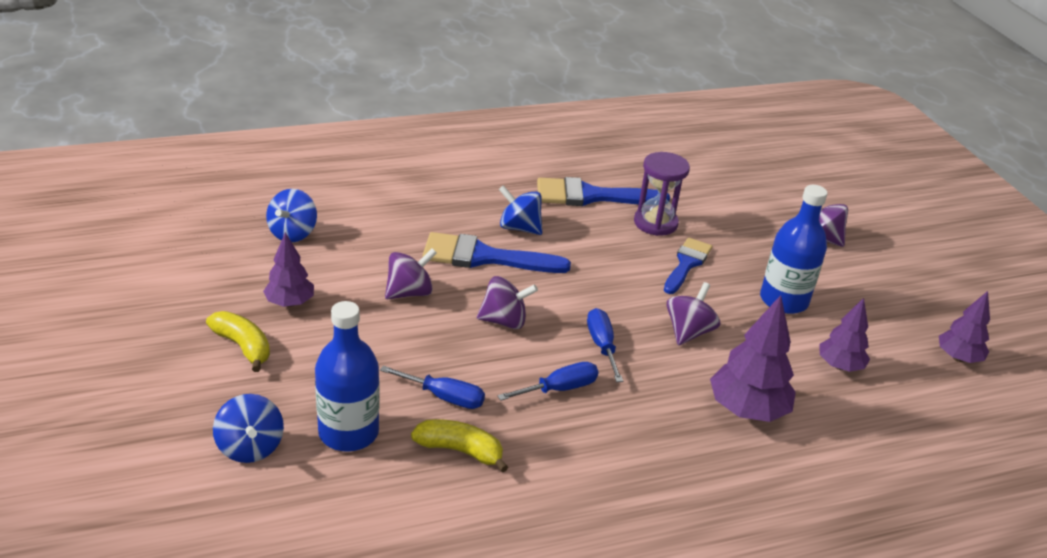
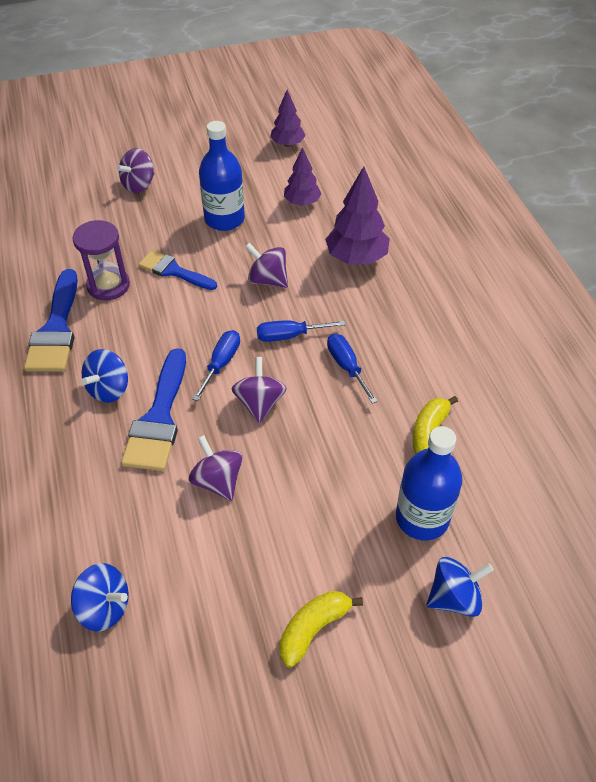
camera: 85 degrees left, 15 degrees up
(290, 303) = (238, 592): purple tree -> none
(444, 397) = (367, 447): blue screwdriver -> blue screwdriver (221, 363)

